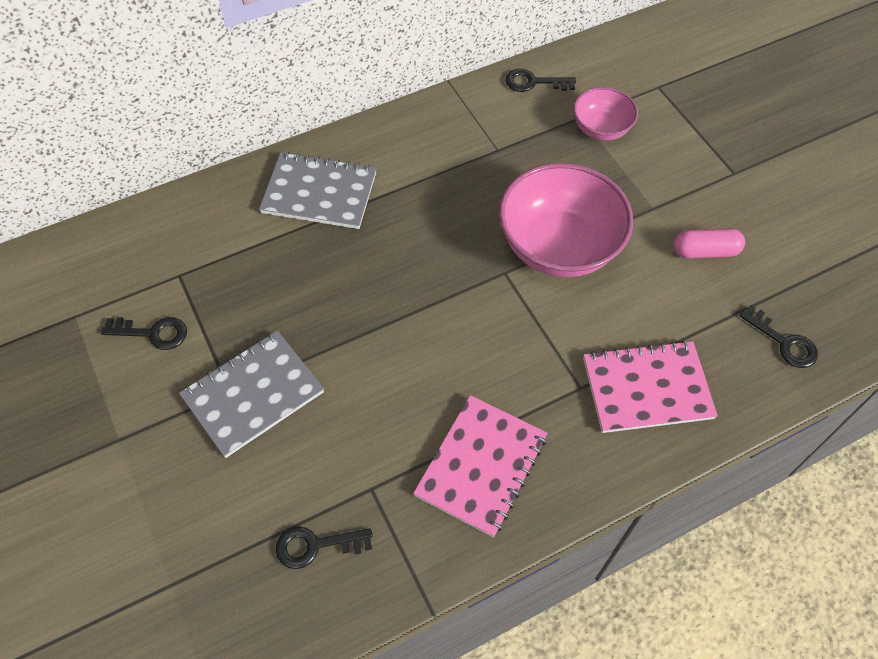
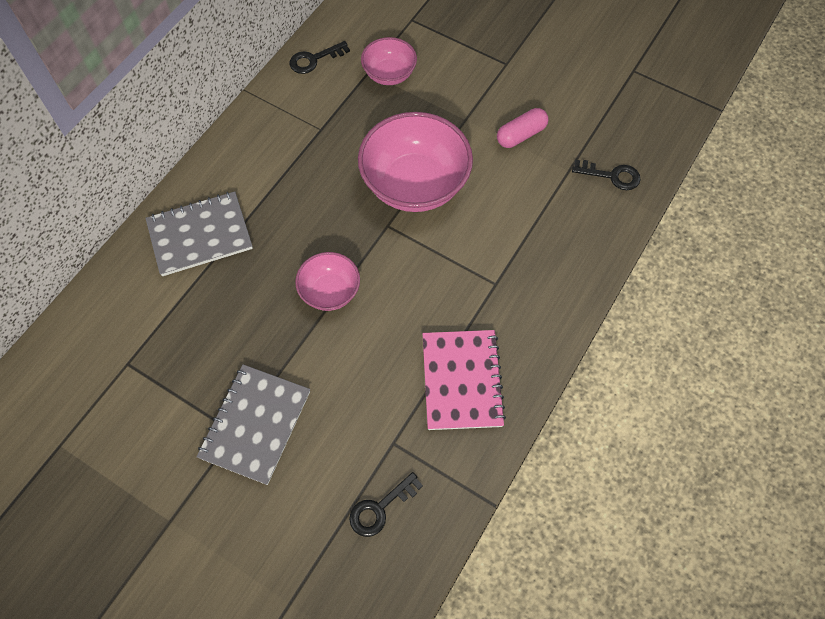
camera: 30 degrees left, 5 degrees up
(153, 333) = (138, 422): black key -> none
(406, 307) = (330, 292): none -> pink bowl
(647, 388) = (541, 259): pink notebook -> none

